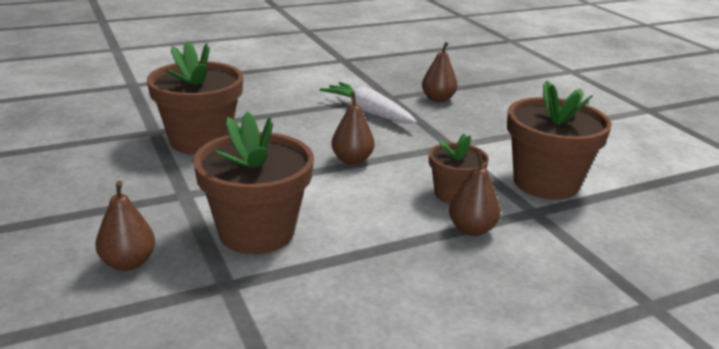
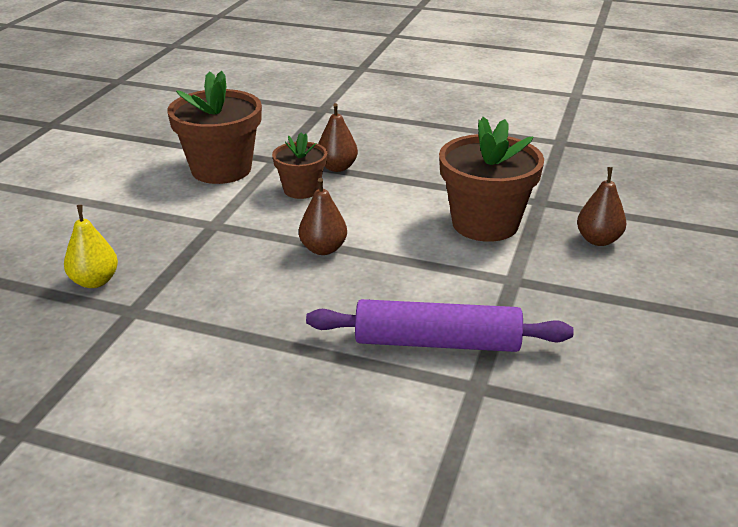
camera: 135 degrees left, 5 degrees up
(200, 140) = (437, 342): brown flower pot -> purple rolling pin
(368, 112) = (201, 299): white carrot -> none
(438, 99) = (95, 281): brown pear -> yellow pear

